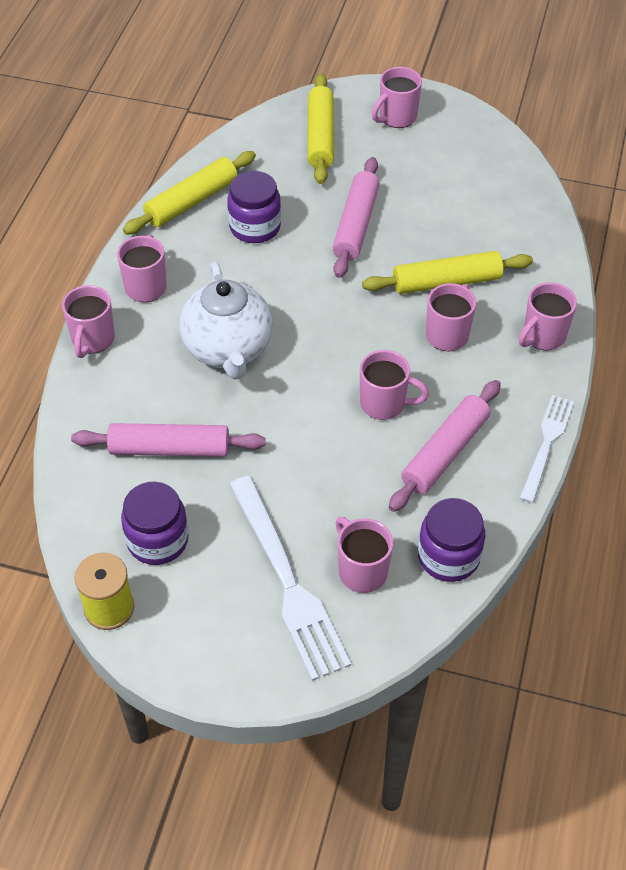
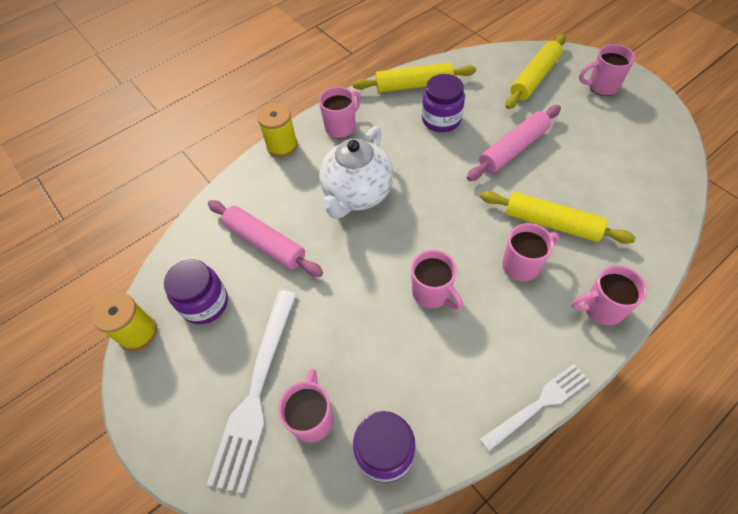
camera: 40 degrees right, 5 degrees up
(92, 340) = (282, 146): pink mug -> yellow spool
(445, 452) = (449, 360): pink rolling pin -> none

